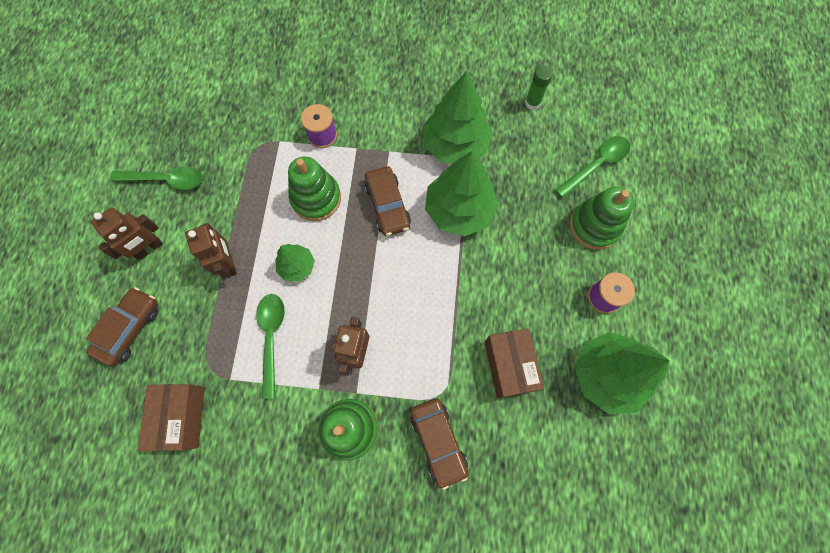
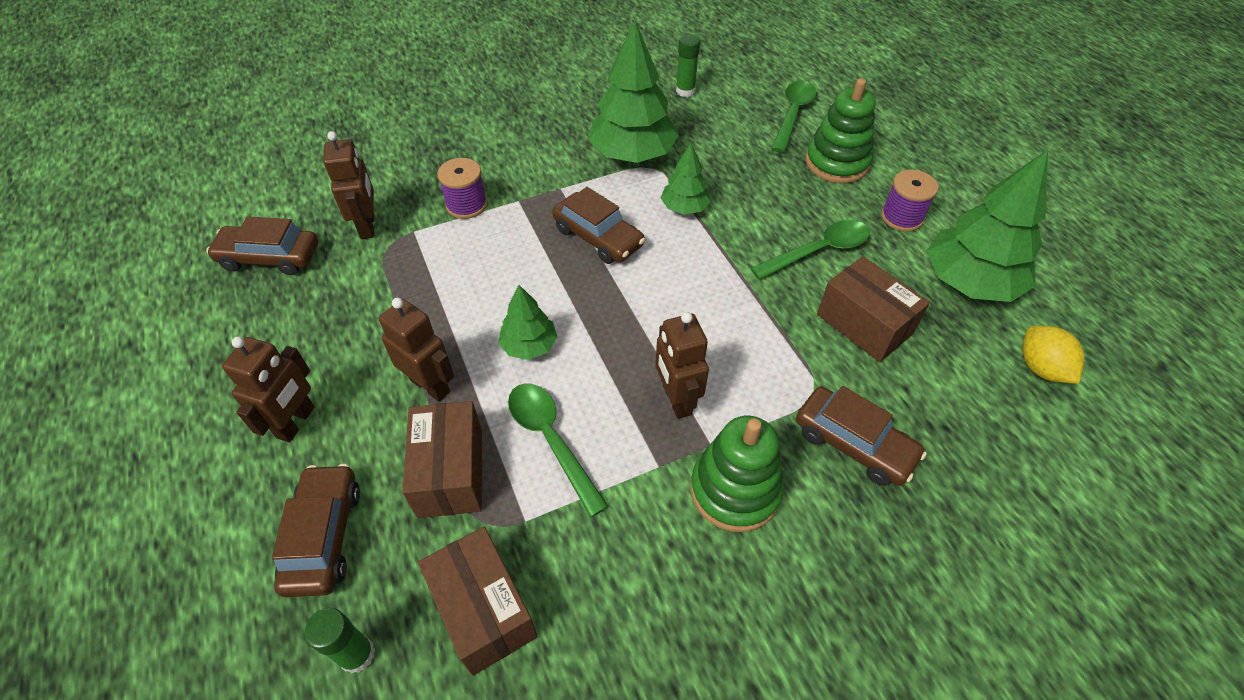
camera: 30 degrees left, 20 degrees down
(113, 404) = (357, 654): none -> green glue stick
(166, 180) = (275, 333): green spoon -> green spoon (818, 251)
(188, 119) = (270, 257): none -> brown car
(209, 327) = (450, 472): none -> brown box
(255, 123) = (368, 226): none -> brown robot
(316, 198) = (503, 267): green stacking toy -> none
(459, 210) = (685, 208): green tree -> green tree, size x0.53
(598, 463) = (1040, 368): none -> yellow lemon

